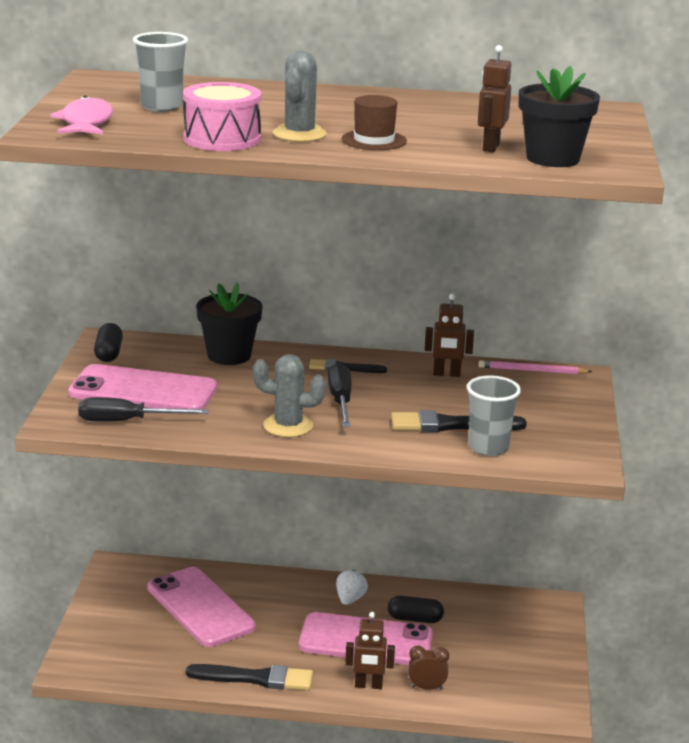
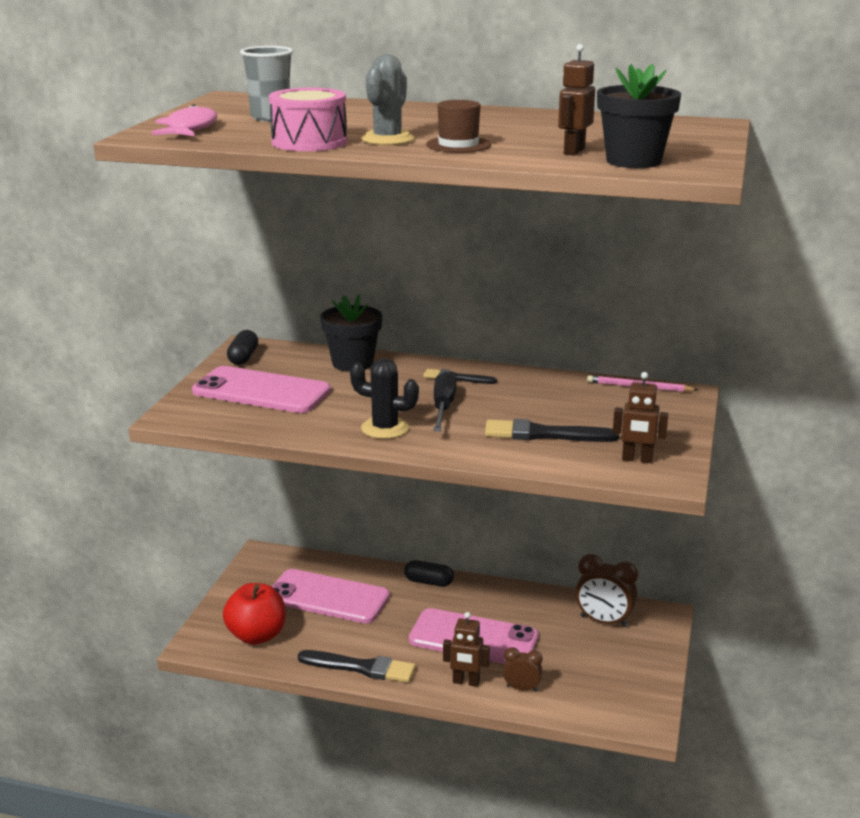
camera: 10 degrees right, 0 degrees up
(127, 421) = (235, 418): black screwdriver -> none
(134, 653) = (256, 636): none -> red apple
(200, 607) = (328, 597): pink phone -> pink phone turned 45 degrees counterclockwise
(288, 426) = (385, 428): grey cactus -> black cactus
(350, 599) = (467, 598): white strawberry -> none
(415, 619) = (525, 621): black capsule -> black capsule (429, 582)
(446, 374) = (554, 387): brown robot -> brown robot (637, 459)
(488, 448) = (575, 457): grey cup -> none
(496, 614) = (604, 621): none -> brown clock

